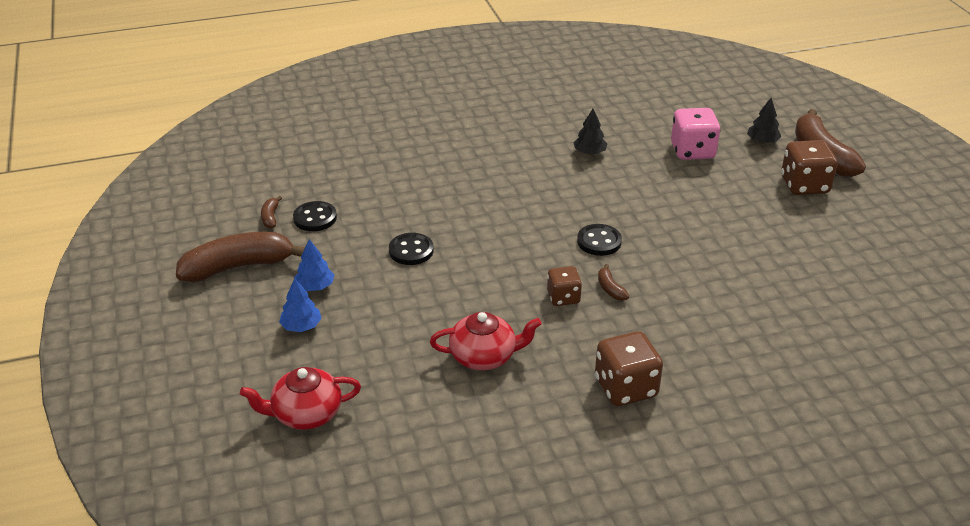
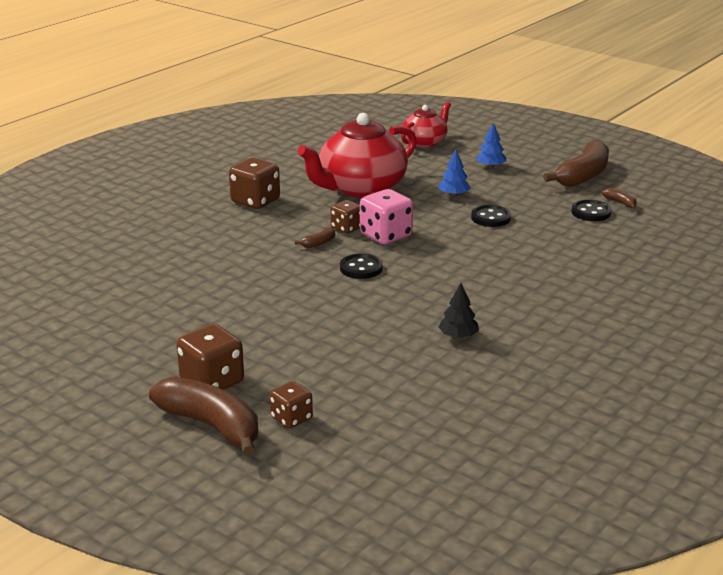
camera: 145 degrees right, 10 degrees down
(315, 286) = (517, 183): blue tree -> blue tree (454, 195)
(484, 356) = (360, 188): red teapot -> red teapot, size x1.79
(610, 289) = (318, 243): brown banana -> brown banana turned 105 degrees clockwise
(692, 151) = (358, 376): pink dice -> pink dice (386, 235)
(762, 141) = (291, 418): black tree -> brown dice

